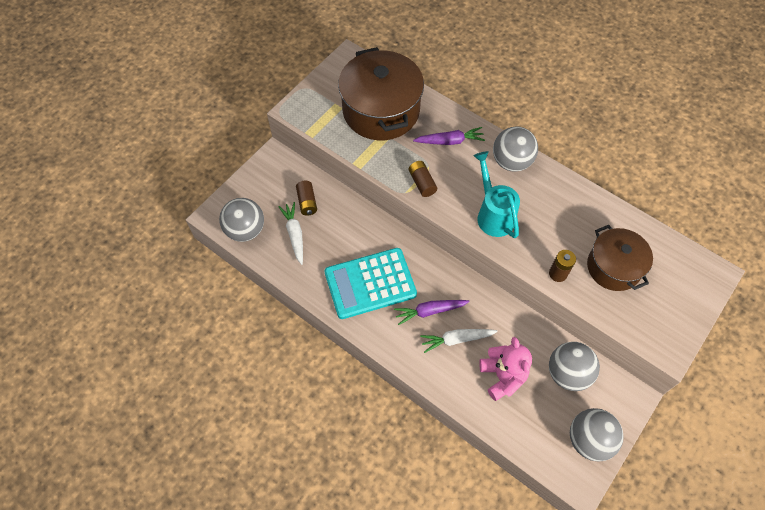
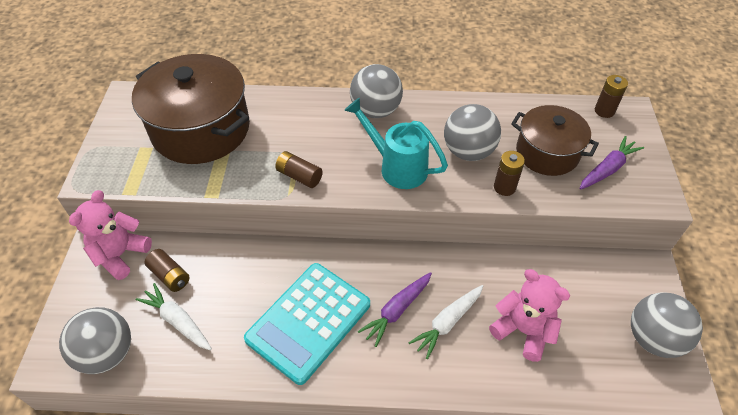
camera: 35 degrees left, 10 degrees down
(286, 170) = (120, 255): none -> pink teddy bear
(450, 141) = (299, 122): purple carrot -> purple carrot (607, 169)
(567, 373) = (578, 285): grey ball -> grey ball (468, 151)
(693, 261) = (604, 111): none -> brown battery

